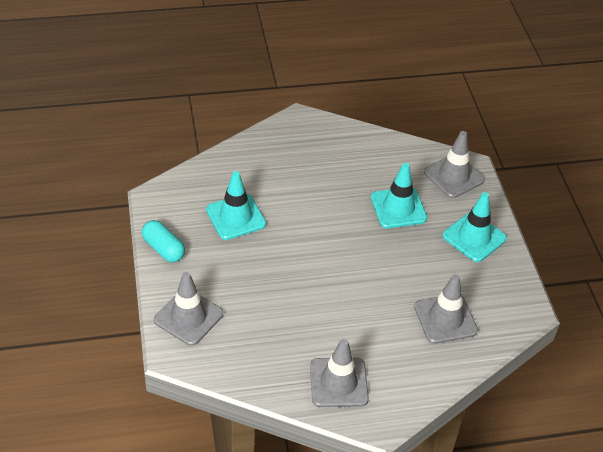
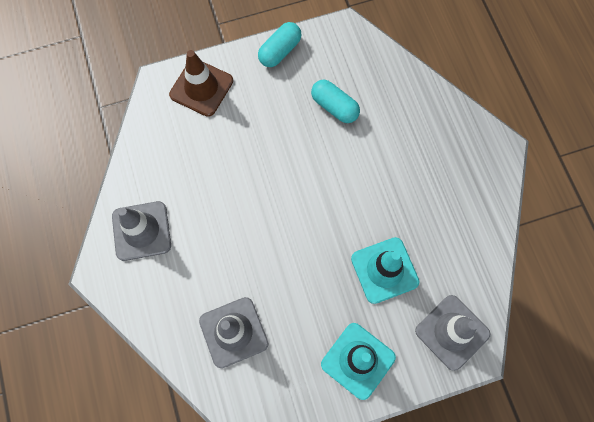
camera: 85 degrees right, 25 degrees up
(188, 317) = (201, 88): grey traffic cone -> brown traffic cone
(236, 217) = (334, 107): turquoise traffic cone -> turquoise capsule

